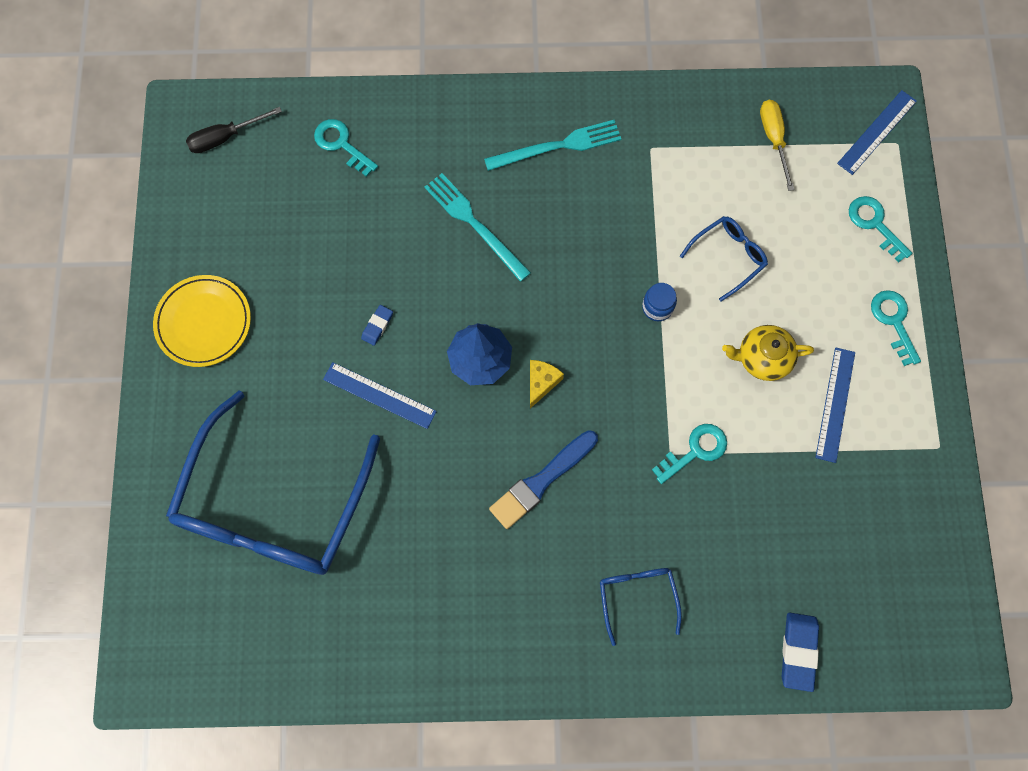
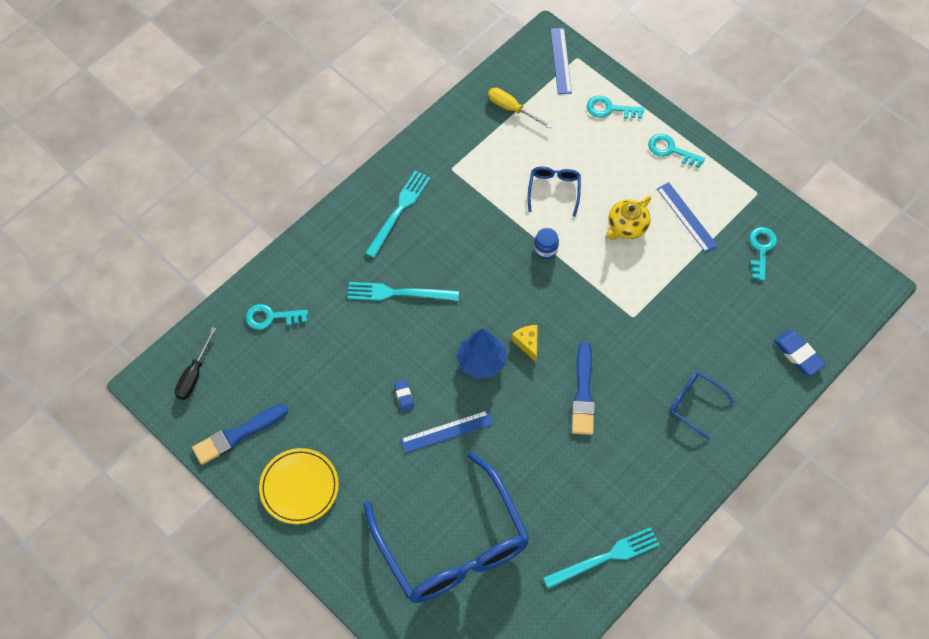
camera: 45 degrees left, 10 degrees down
(203, 226) = (237, 435): none -> blue brush
(392, 656) = (605, 557): none -> turquoise fork
(695, 451) = (644, 304): turquoise key -> turquoise key (761, 249)

